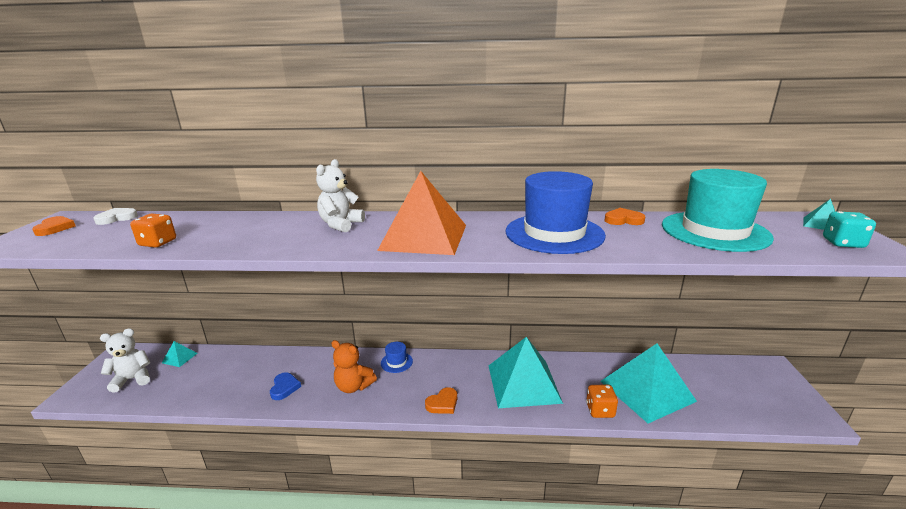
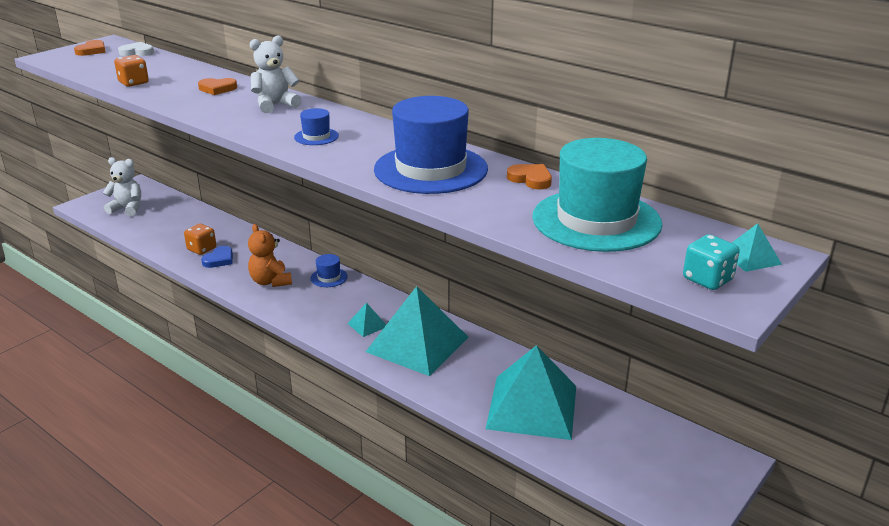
camera: 35 degrees right, 5 degrees up
(179, 358) = (171, 204): turquoise pyramid -> turquoise pyramid (367, 325)
(424, 237) = (316, 137): orange pyramid -> blue hat
(443, 403) = (324, 326): orange heart -> orange heart (217, 89)
(600, 410) = (455, 397): orange dice -> orange dice (202, 249)

